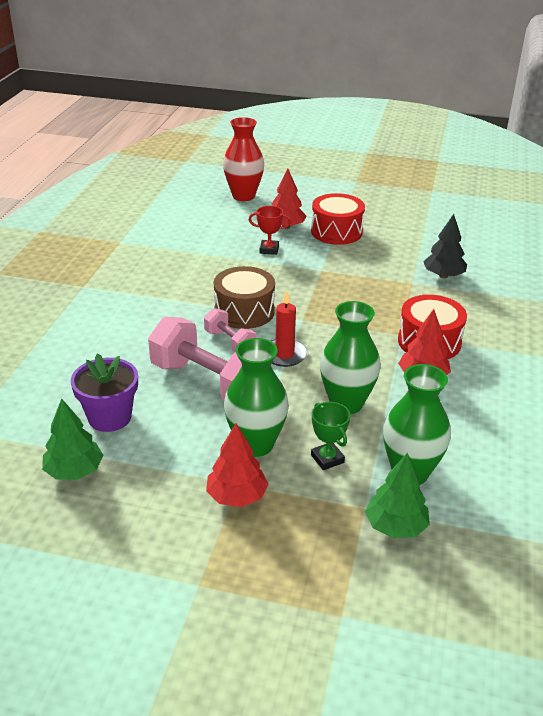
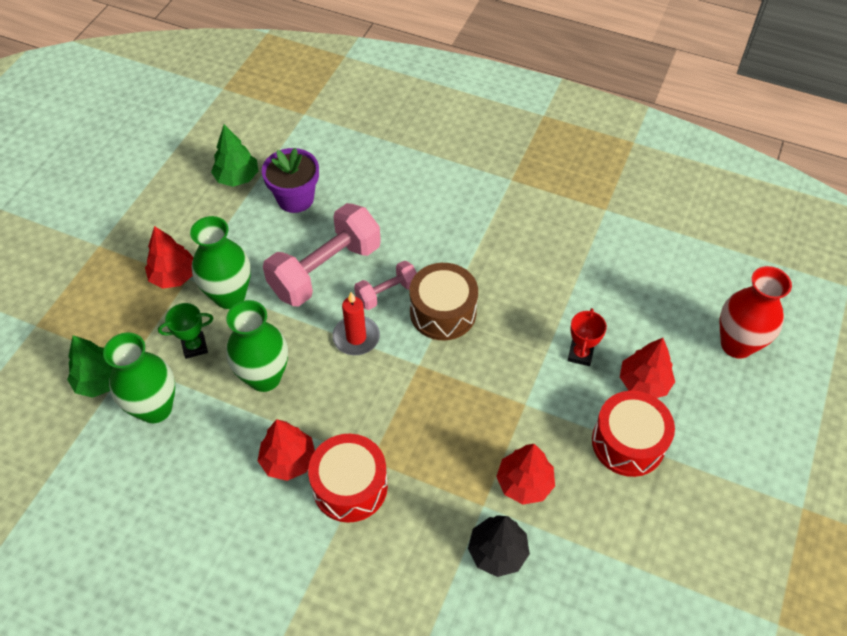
camera: 100 degrees right, 20 degrees up
(386, 268) = (524, 483): none -> red tree

